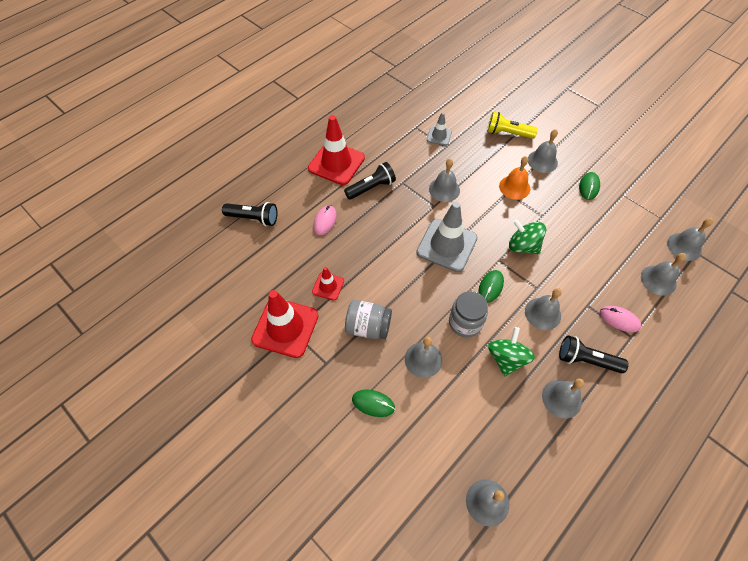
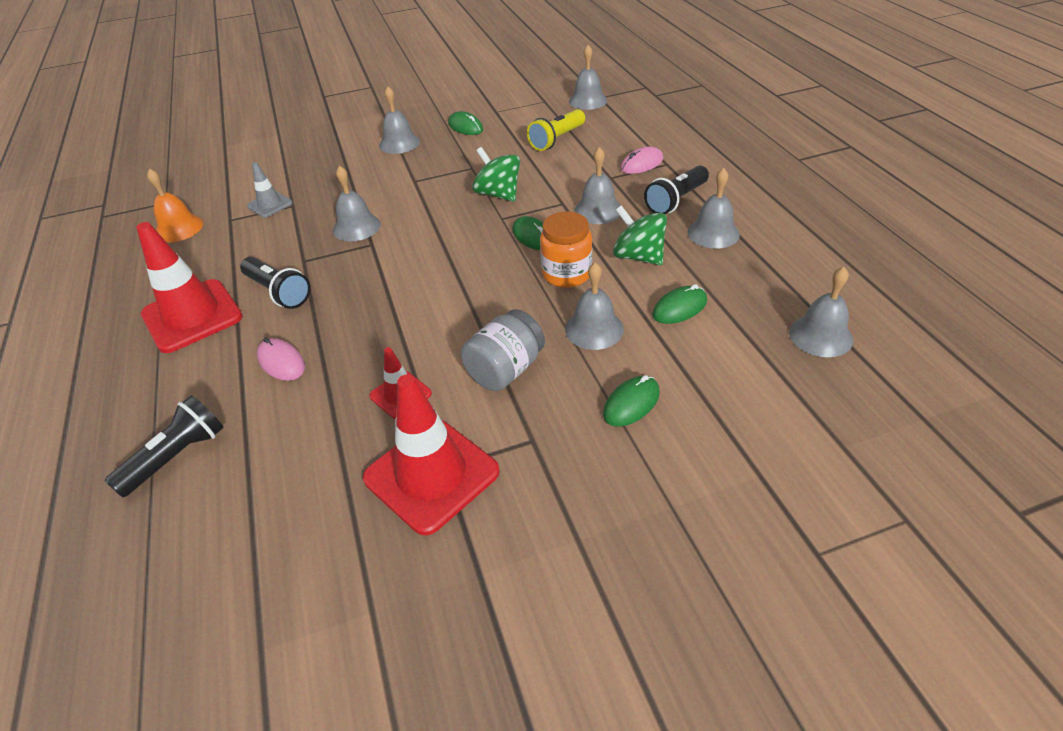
camera: 60 degrees left, 15 degrees down
(371, 188) = (278, 292): black flashlight -> black flashlight turned 135 degrees clockwise
(446, 245) = (442, 252): grey traffic cone -> none
(465, 323) = (566, 274): grey jar -> orange jar
(468, 402) = (679, 308): none -> green mouse
(507, 133) = (332, 153): yellow flashlight -> yellow flashlight (557, 139)
(514, 187) = (413, 173): orange bell -> orange bell (179, 228)
(523, 246) = (498, 194): green spinning top -> green spinning top turned 75 degrees clockwise
(658, 280) = (613, 126): grey bell -> none

